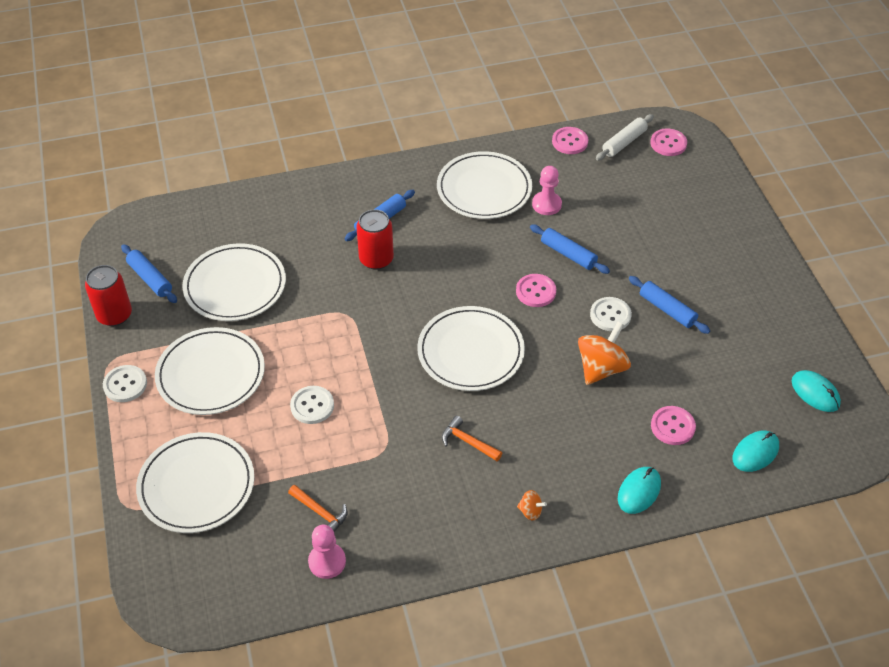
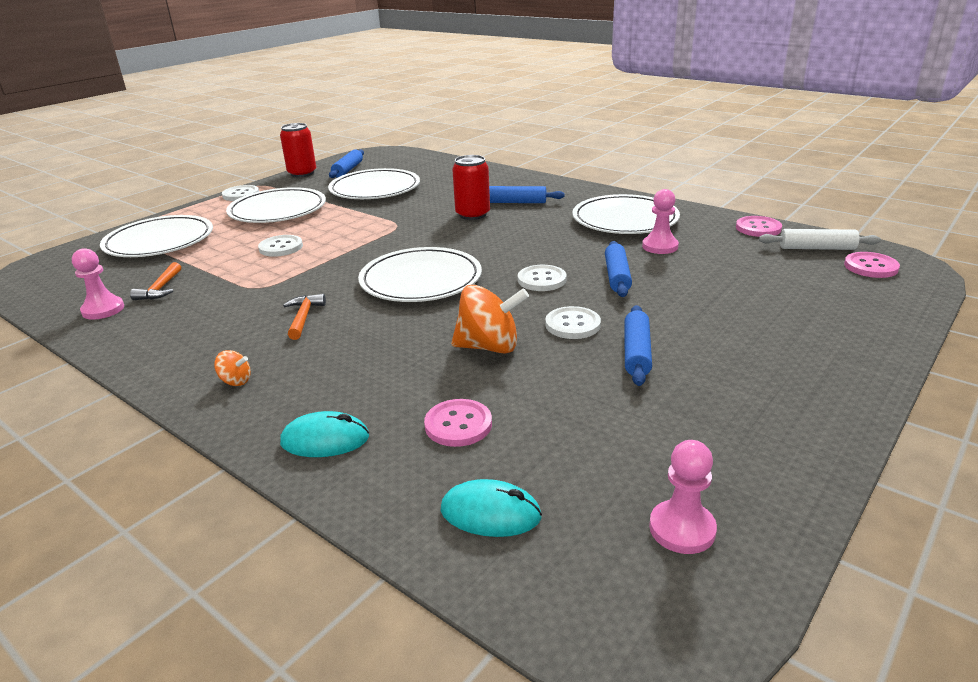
camera: 55 degrees right, 20 degrees down
(530, 511) = (235, 381): orange spinning top -> orange spinning top turned 60 degrees counterclockwise
(535, 291) = (542, 280): pink button -> white button
(815, 393) = (682, 529): turquoise mouse -> pink pawn

